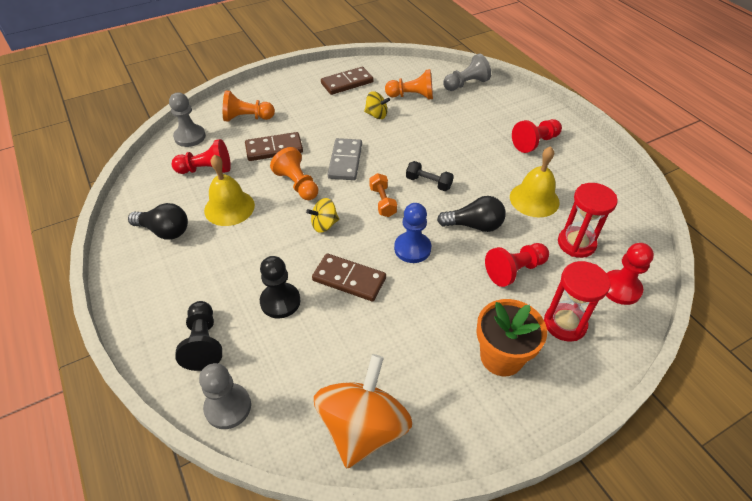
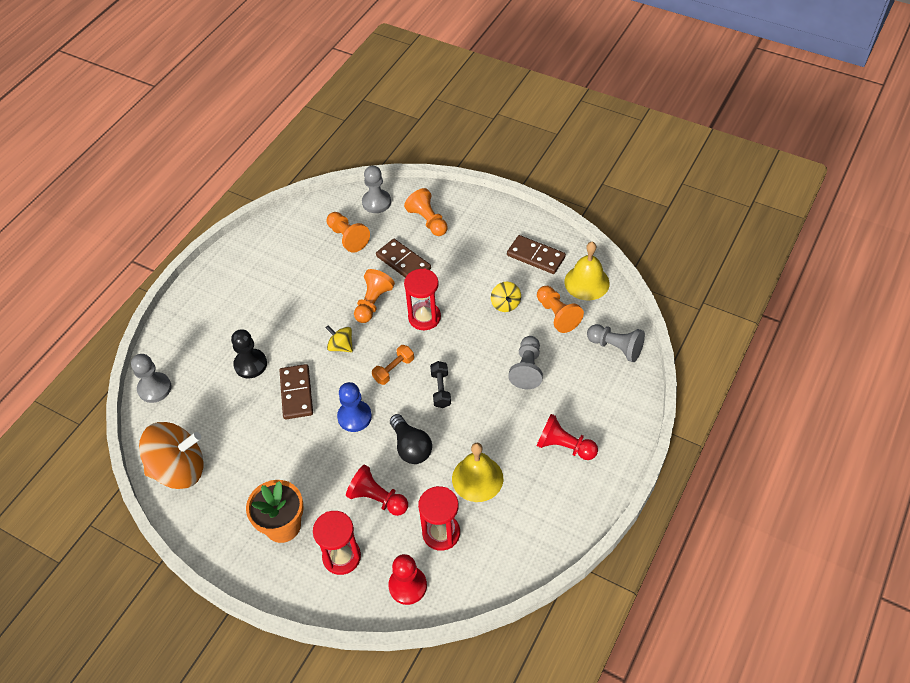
camera: 60 degrees right, 5 degrees up
(165, 231) = (270, 258): black light bulb -> none
(203, 343) = (192, 345): black pawn -> none
(206, 169) = (347, 237): red pawn -> orange pawn
(229, 207) = (318, 278): yellow bell -> yellow bell (586, 282)
(345, 161) = (424, 317): grey domino -> red hourglass
(448, 130) = (527, 369): none -> grey pawn

